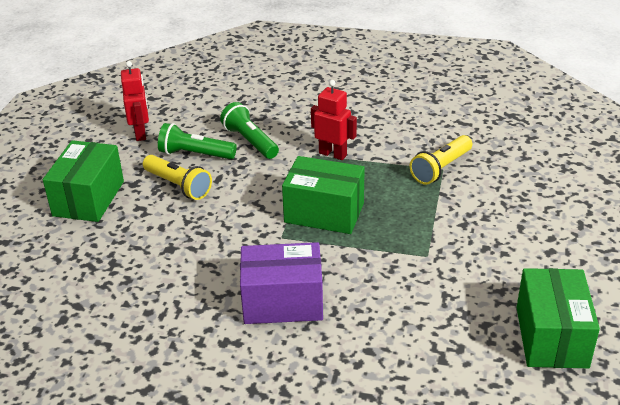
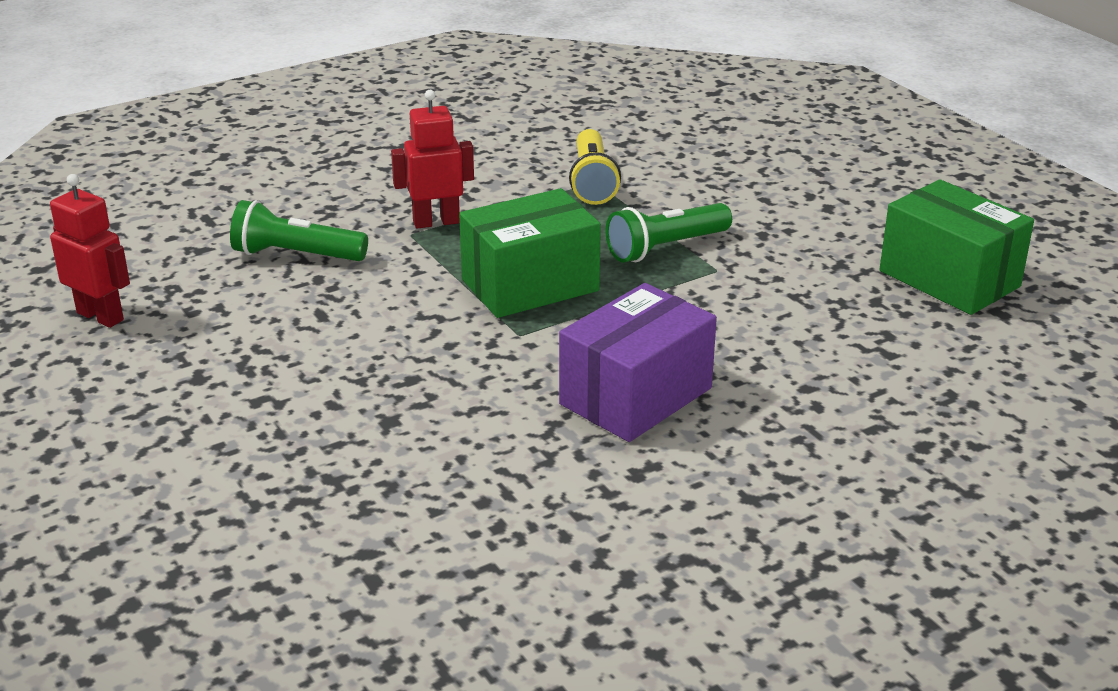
camera: 45 degrees left, 5 degrees down
(89, 198) = (153, 428): green box -> none
(178, 186) = (275, 348): yellow flashlight -> none
(195, 154) = (237, 303): green flashlight -> green flashlight (665, 248)

